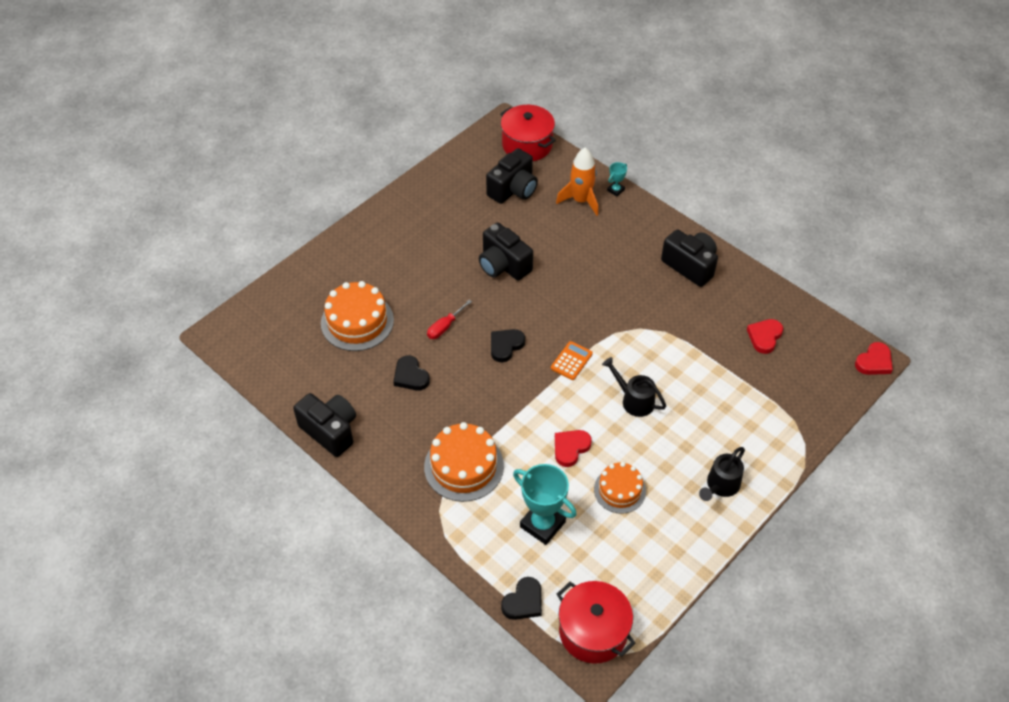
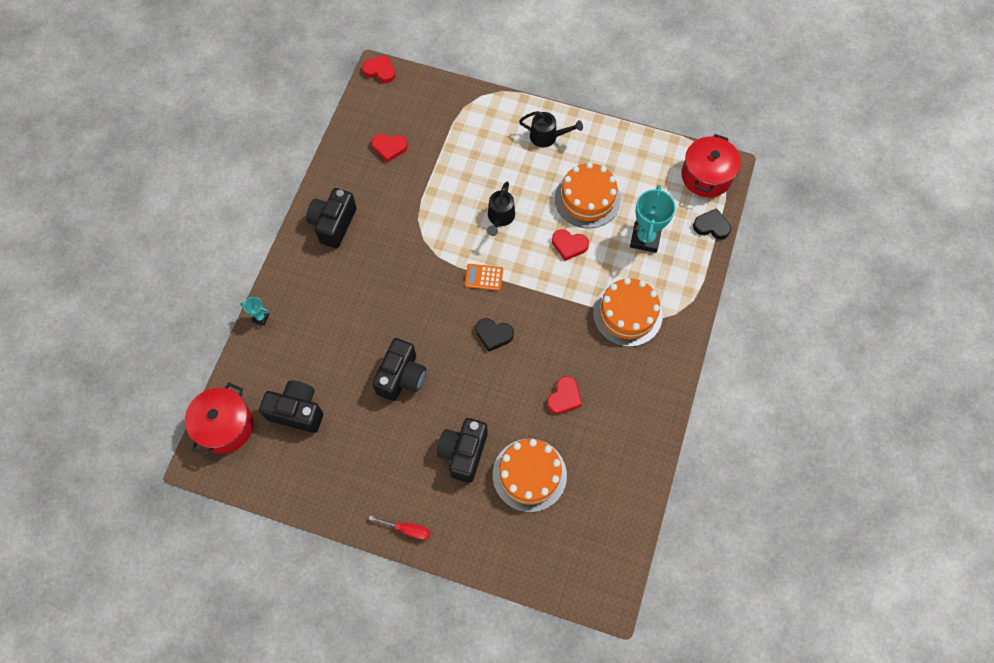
camera: 115 degrees left, 15 degrees up
(330, 431) = (653, 434): black camera -> black camera (463, 453)
(410, 376) = (564, 397): black heart -> red heart
(445, 326) = (497, 394): red screwdriver -> red screwdriver (407, 529)
(581, 200) = (287, 343): orange rocket -> none
(619, 490) = (587, 199): orange cake -> orange cake, size x1.56

